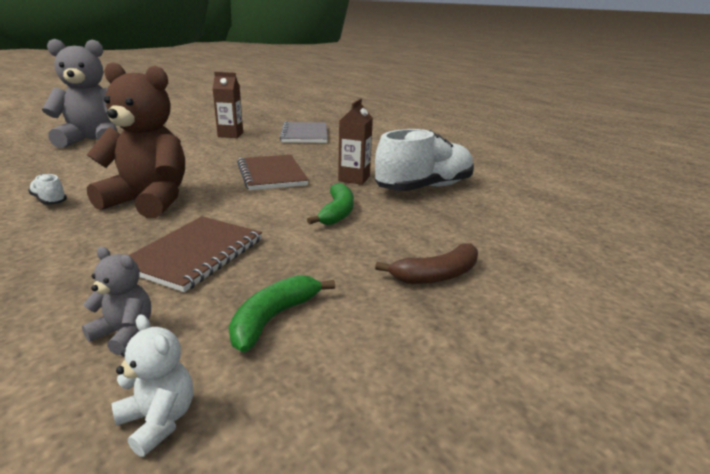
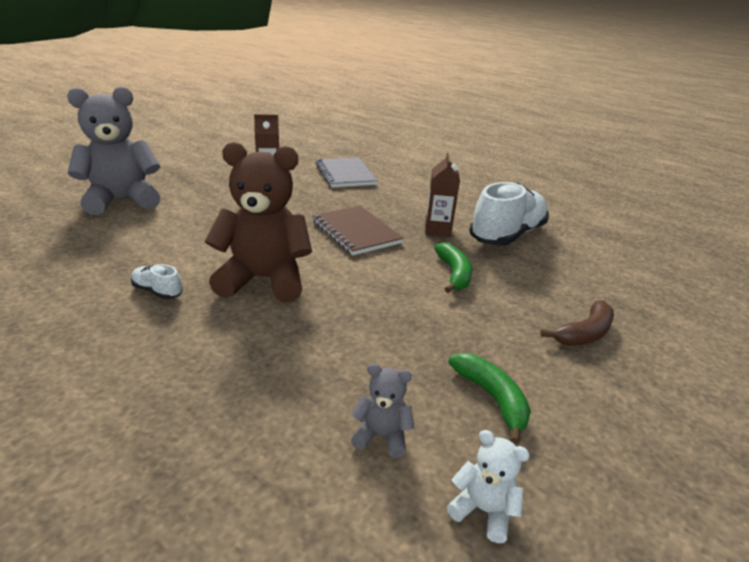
camera: 15 degrees left, 5 degrees up
(194, 254) = (366, 340): brown notebook -> none
(274, 318) = (492, 398): green banana -> green banana turned 135 degrees clockwise

